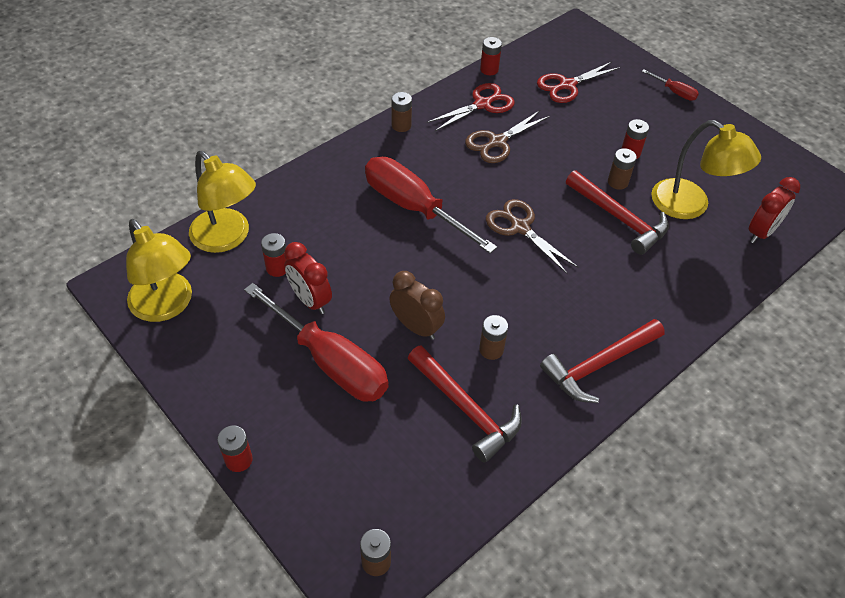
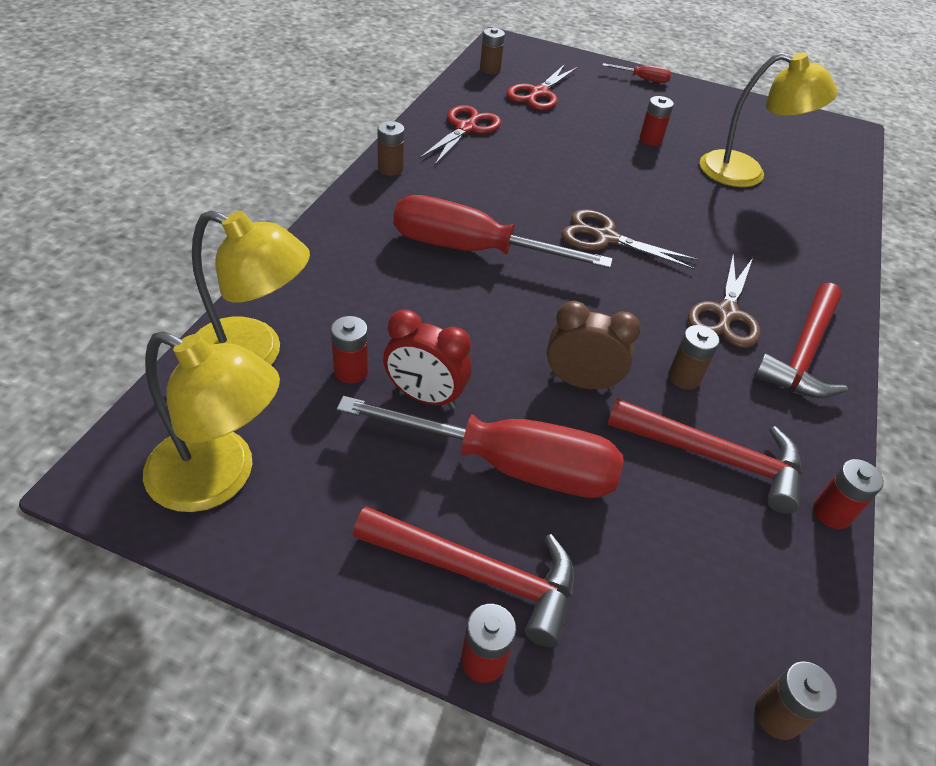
camera: 30 degrees left, 5 degrees down
(489, 69) = (446, 95): red battery -> red battery (832, 513)
(497, 142) = (511, 161): brown scissors -> brown scissors (726, 314)
(617, 182) = (662, 169): brown battery -> brown battery (490, 69)
(619, 218) = (692, 201): red hammer -> red hammer (476, 573)
(761, 232) = (825, 180): red clock -> none

